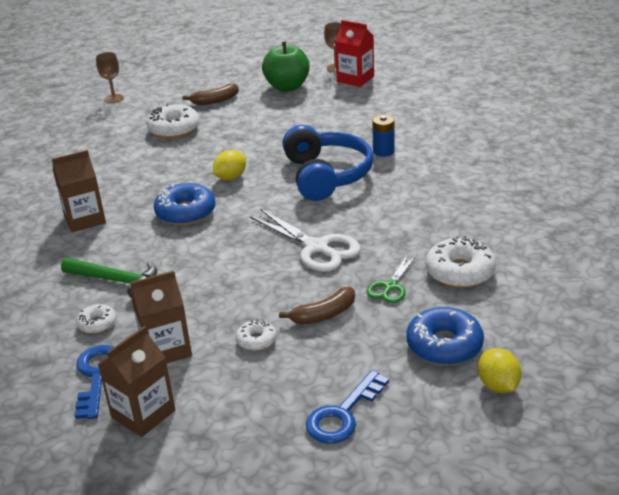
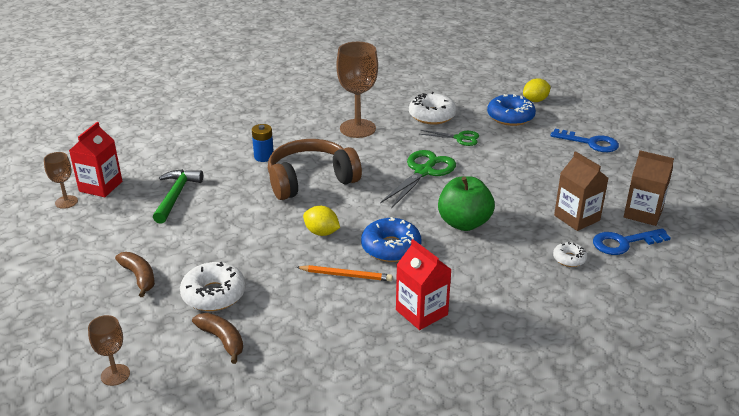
camera: 105 degrees left, 0 degrees up
(85, 219) = (421, 312): brown carton -> red carton
(116, 280) = (510, 263): green hammer -> green hammer (176, 195)
(160, 186) = (345, 275): none -> orange pencil
(256, 340) = (544, 181): white donut -> none
(287, 87) = (111, 228): green apple -> green apple (464, 223)
(316, 248) = (424, 172): white scissors -> green scissors
(324, 315) = (503, 159): brown banana -> brown banana (222, 340)
(326, 175) = (310, 180): blue headphones -> brown headphones
(434, 211) = (357, 128): none -> brown goblet

